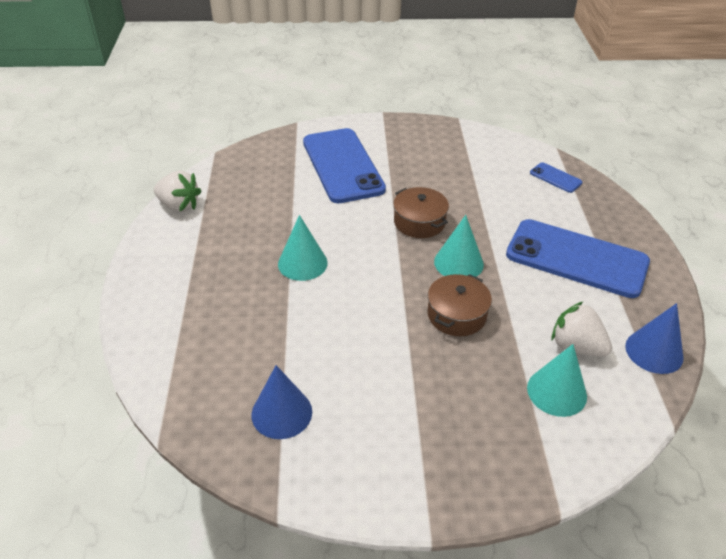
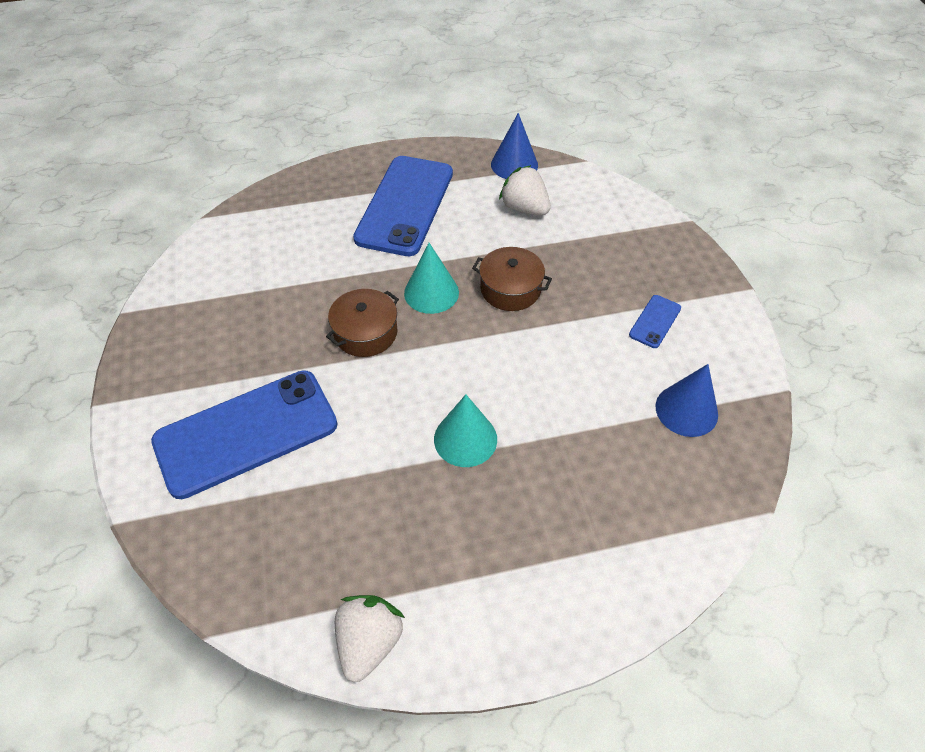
camera: 100 degrees left, 10 degrees up
(555, 178) = (265, 219): blue phone -> blue phone (655, 321)
(556, 392) = (580, 220): turquoise cone -> none
(576, 346) = (524, 208): white strawberry -> white strawberry turned 105 degrees clockwise

